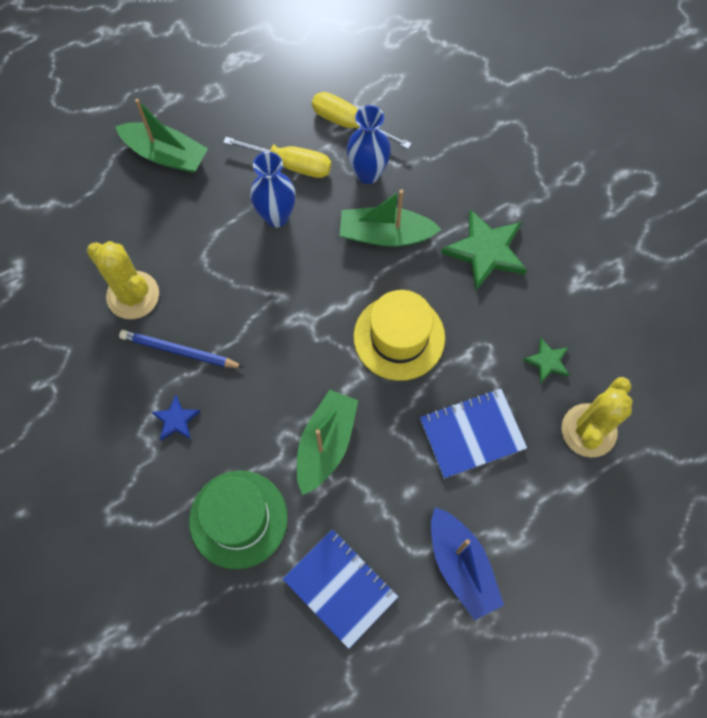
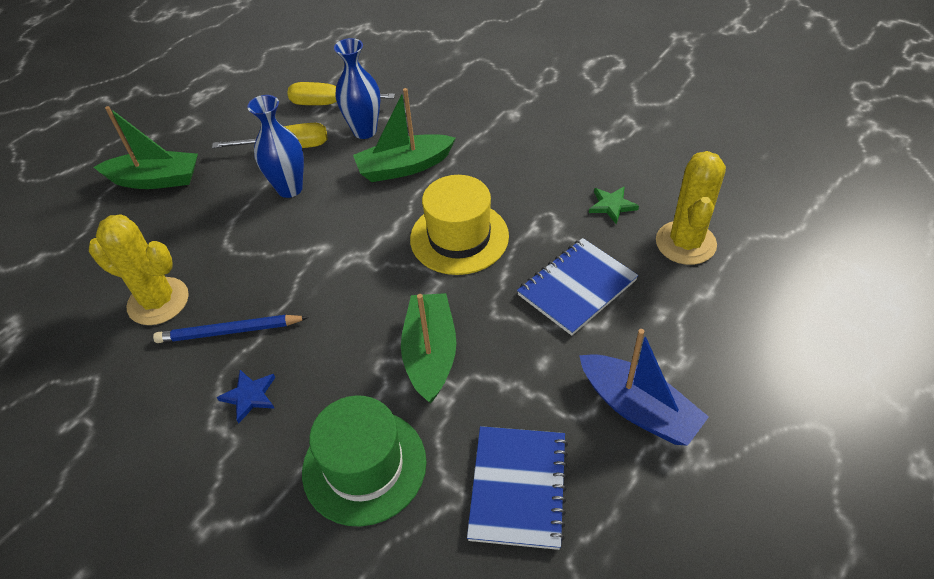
camera: 20 degrees left, 20 degrees down
(340, 588) = (518, 488): blue notebook -> blue notebook turned 75 degrees clockwise
(485, 251) = (505, 148): green star -> none

